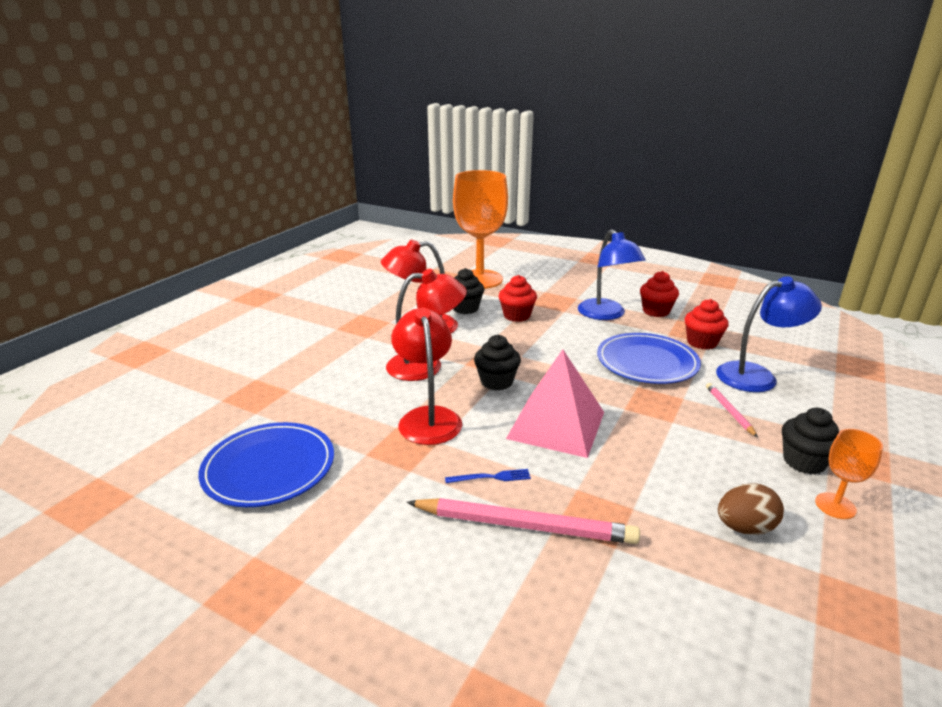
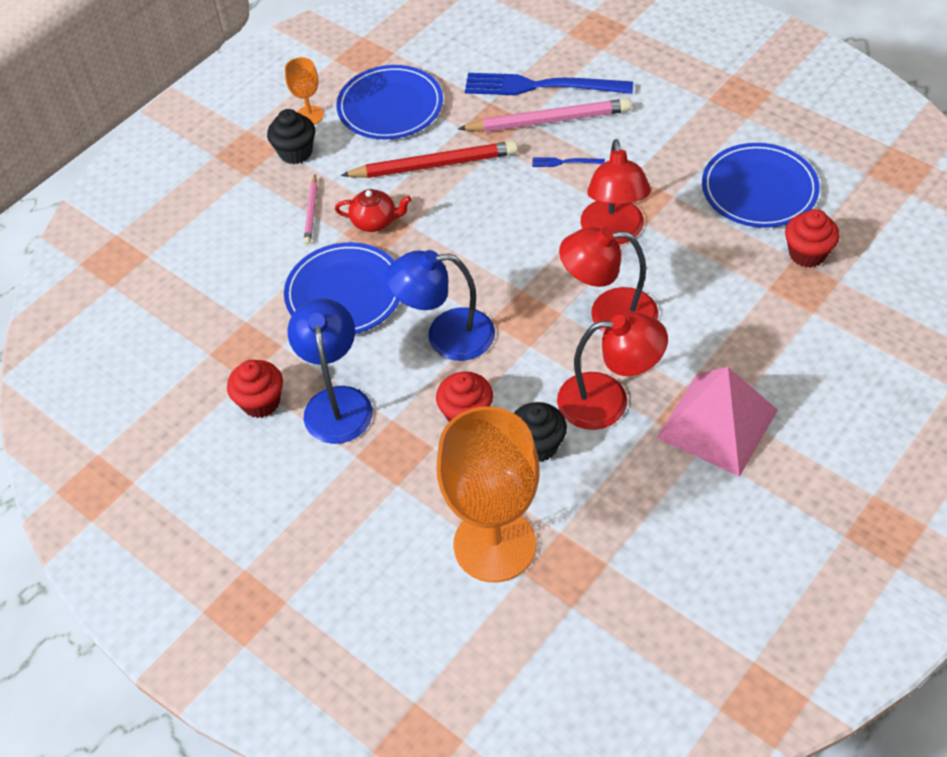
camera: 165 degrees left, 25 degrees up
(496, 382) = (531, 277): black cupcake -> none
(525, 526) = (549, 121): pink pencil -> pink pencil turned 150 degrees clockwise
(553, 579) = (541, 86): none -> blue fork
(556, 425) = (488, 211): pink pyramid -> pink pyramid (717, 424)
(638, 462) = (434, 165): none -> red pencil
(661, 408) = (375, 221): none -> red teapot
(702, 342) = (253, 322): red cupcake -> red cupcake (807, 254)
(744, 527) = (390, 106): brown egg -> blue plate
(757, 376) = (240, 257): blue lamp -> blue lamp (446, 336)

